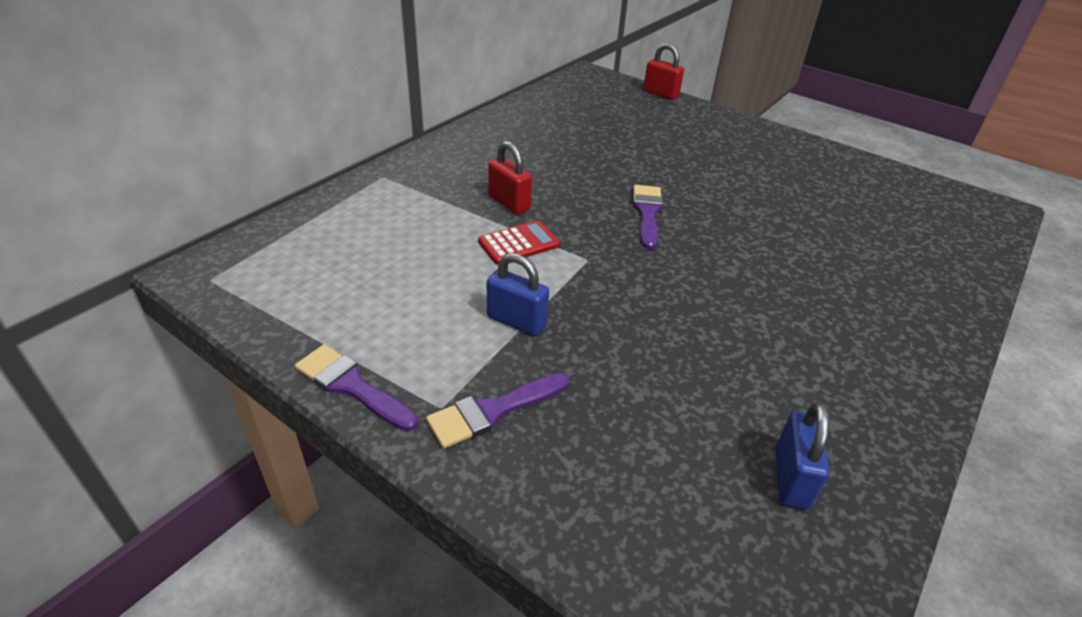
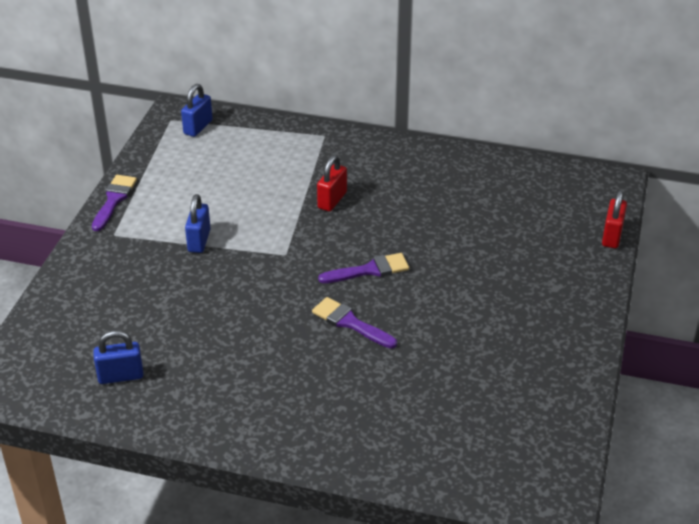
camera: 70 degrees right, 0 degrees up
(258, 260) = (198, 127): none -> blue padlock
(492, 411) = (119, 253): purple brush -> purple brush (350, 323)
(519, 244) = (283, 219): red calculator -> none

